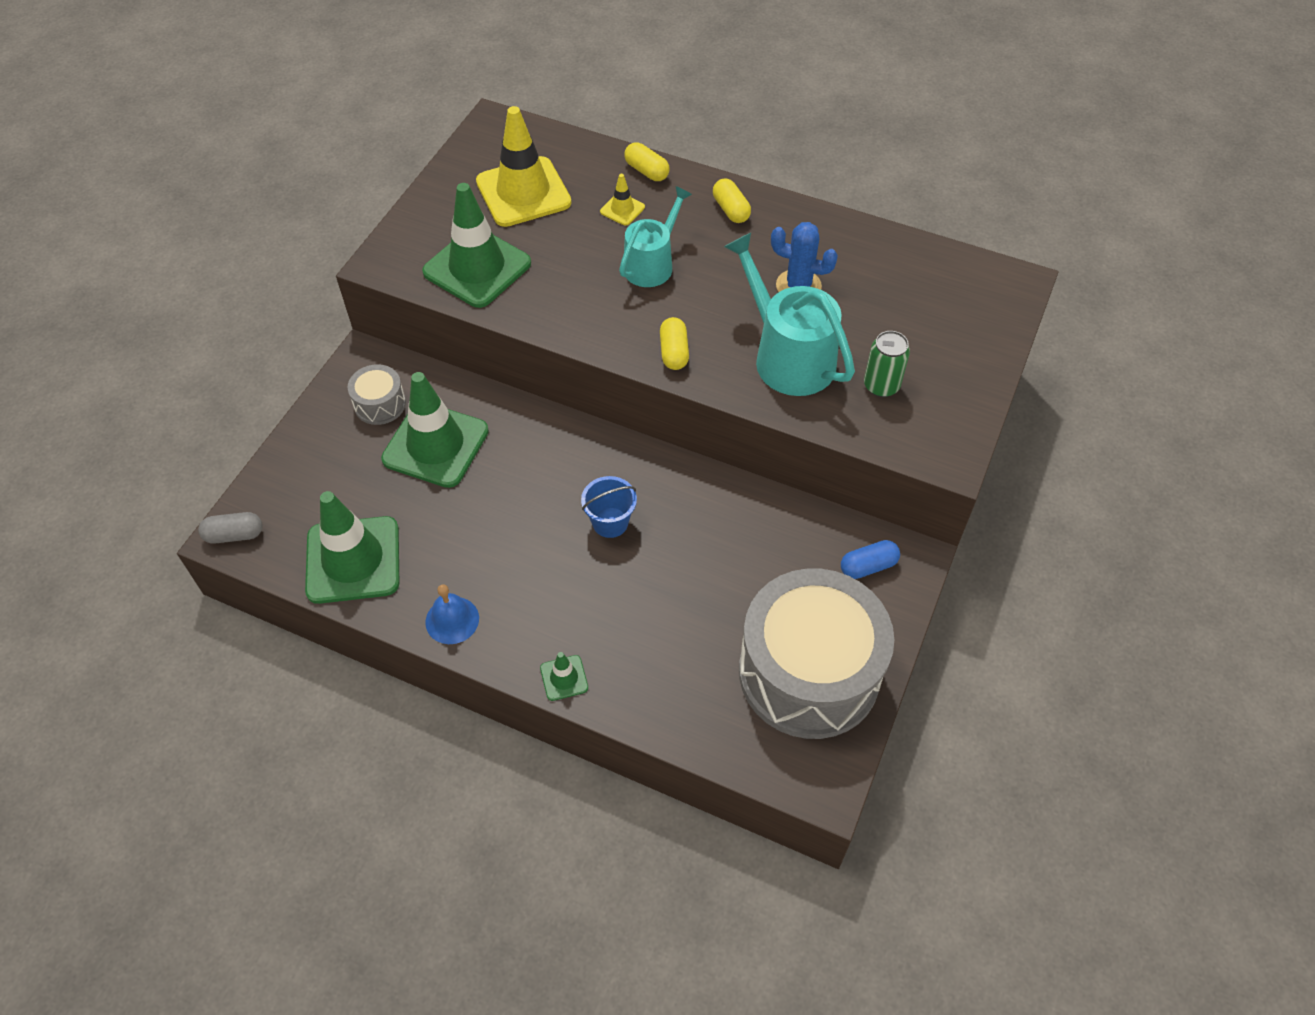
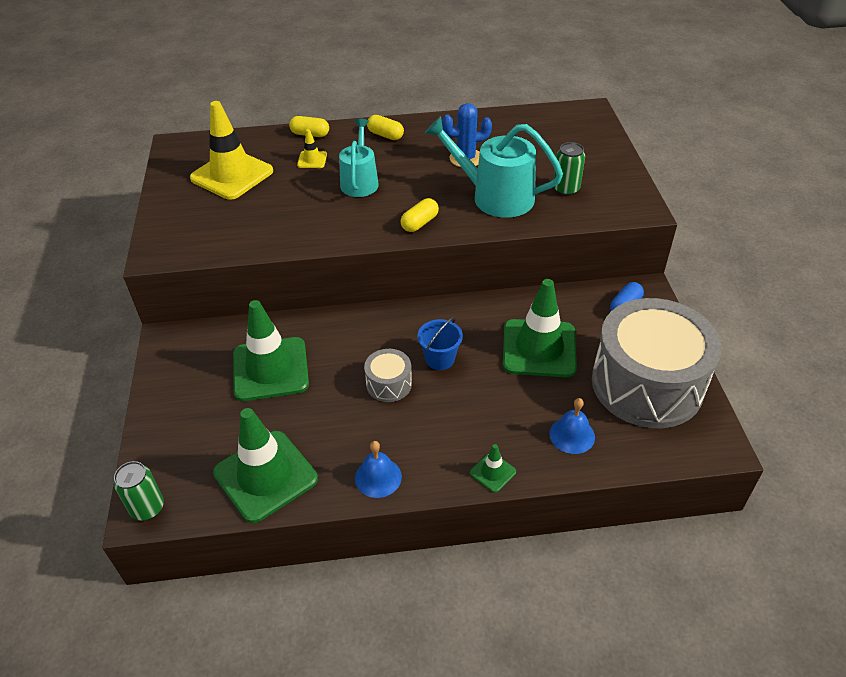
camera: 30 degrees left, 10 degrees down
(234, 535) = (147, 508): grey capsule -> green can
(380, 404) = (204, 362): grey drum -> grey drum (389, 384)
(477, 268) = (235, 229): green traffic cone -> green traffic cone (539, 348)
(674, 352) = (419, 223): yellow capsule -> yellow capsule turned 75 degrees clockwise
(677, 684) = (572, 435): none -> blue bell

